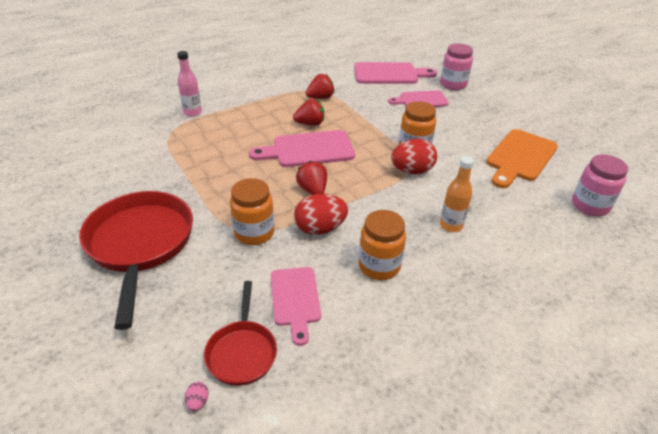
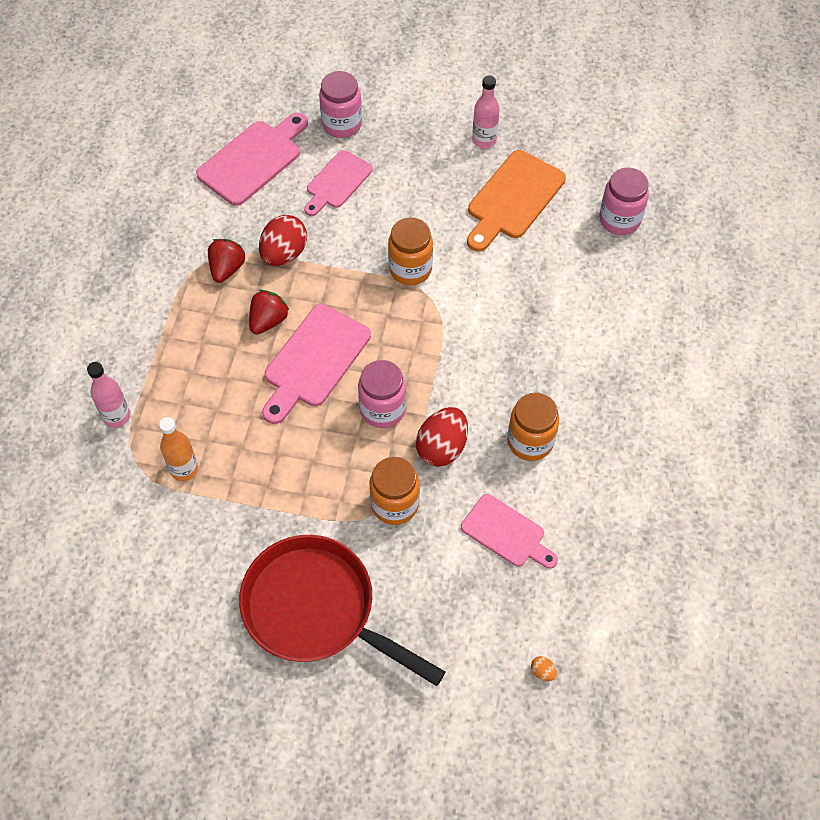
camera: 45 degrees left, 20 degrees up
(198, 402) = (542, 671): pink egg -> orange egg
(242, 351) = (523, 610): red pan -> none
(313, 190) = (382, 409): red strawberry -> pink jar
(412, 171) = (440, 303): red egg -> red egg (284, 254)
(451, 225) = (539, 344): orange bottle -> orange bottle (184, 469)
(520, 157) = (513, 199): orange cutting board -> orange cutting board turned 45 degrees clockwise
(531, 127) = (484, 140): none -> pink bottle

